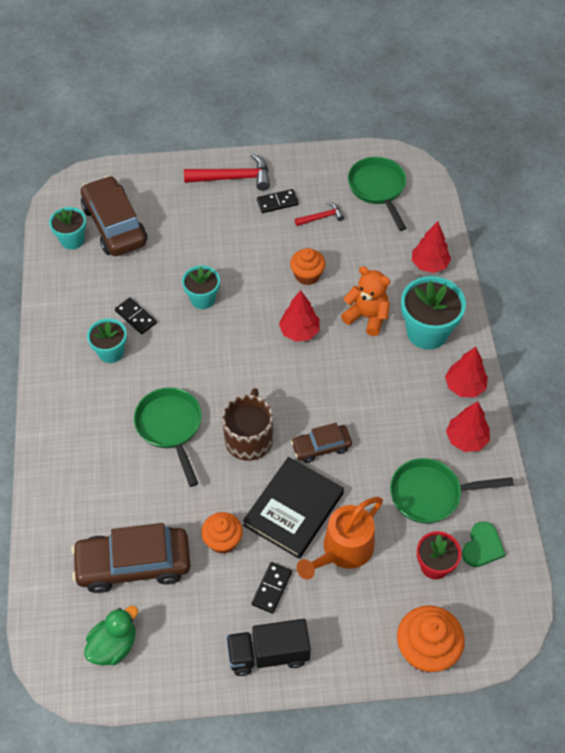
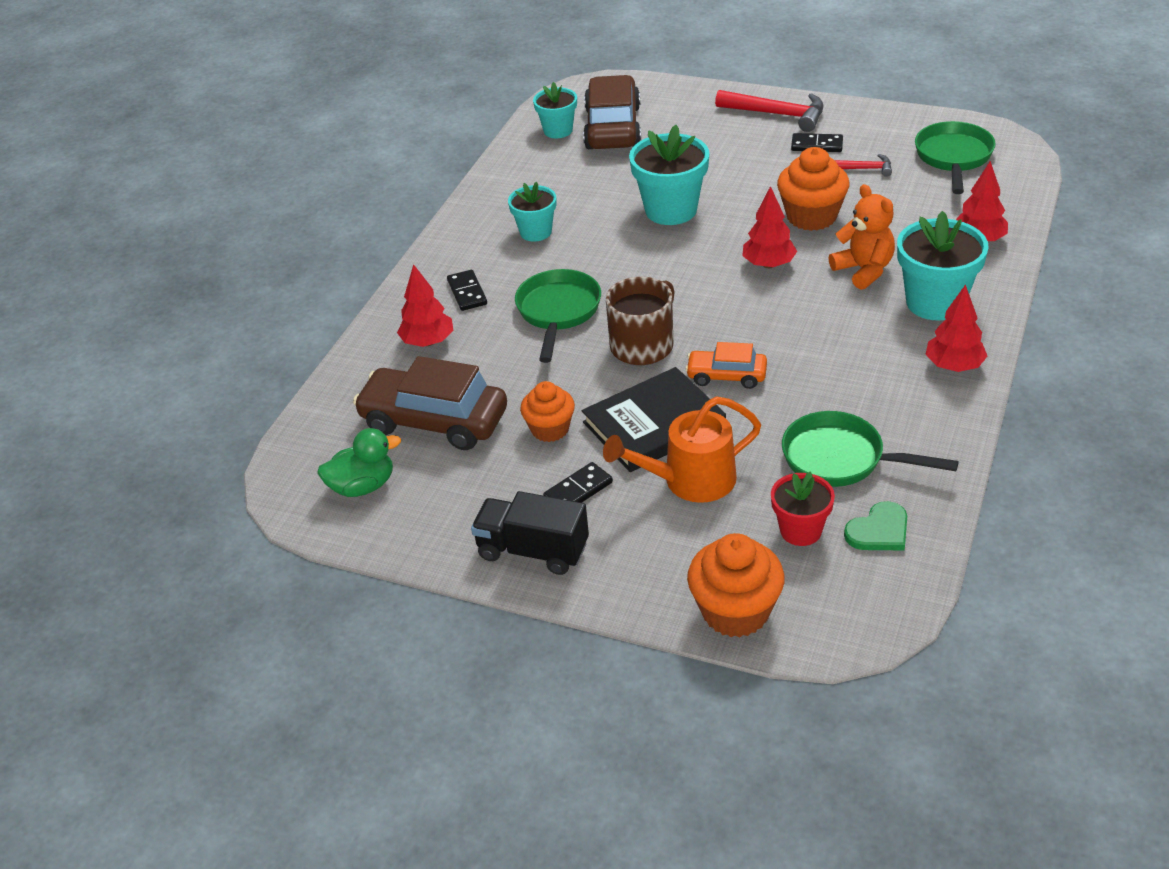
camera: 30 degrees right, 15 degrees down
(136, 317) = (584, 208): black domino -> black domino (467, 292)
(203, 299) = (671, 210): turquoise flower pot -> turquoise flower pot, size x1.64
(307, 275) = (811, 216): orange cupcake -> orange cupcake, size x1.52
(321, 447) = (726, 376): brown car -> orange car
(466, 439) = (923, 418): red tree -> red tree (428, 342)

